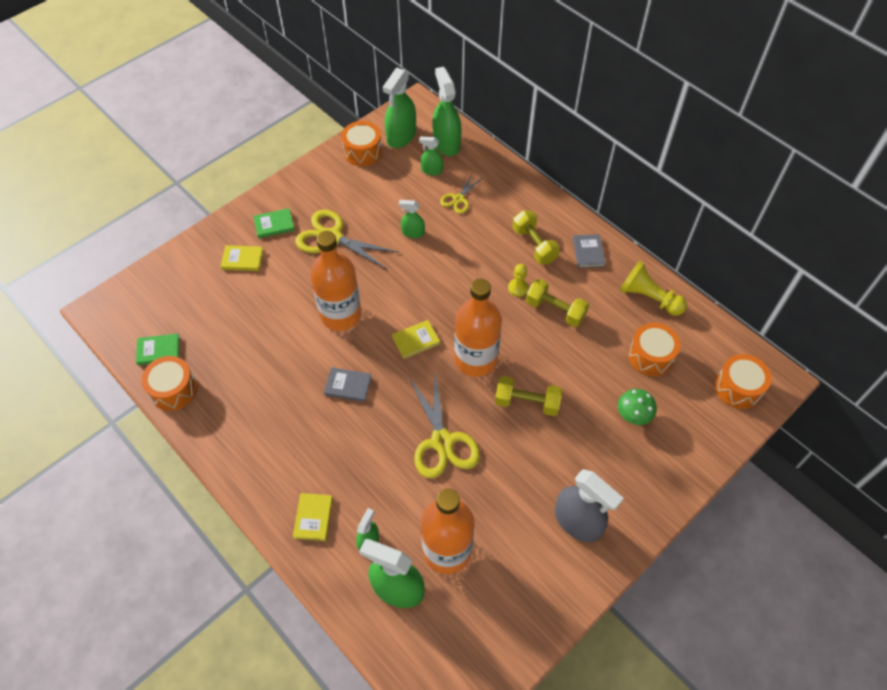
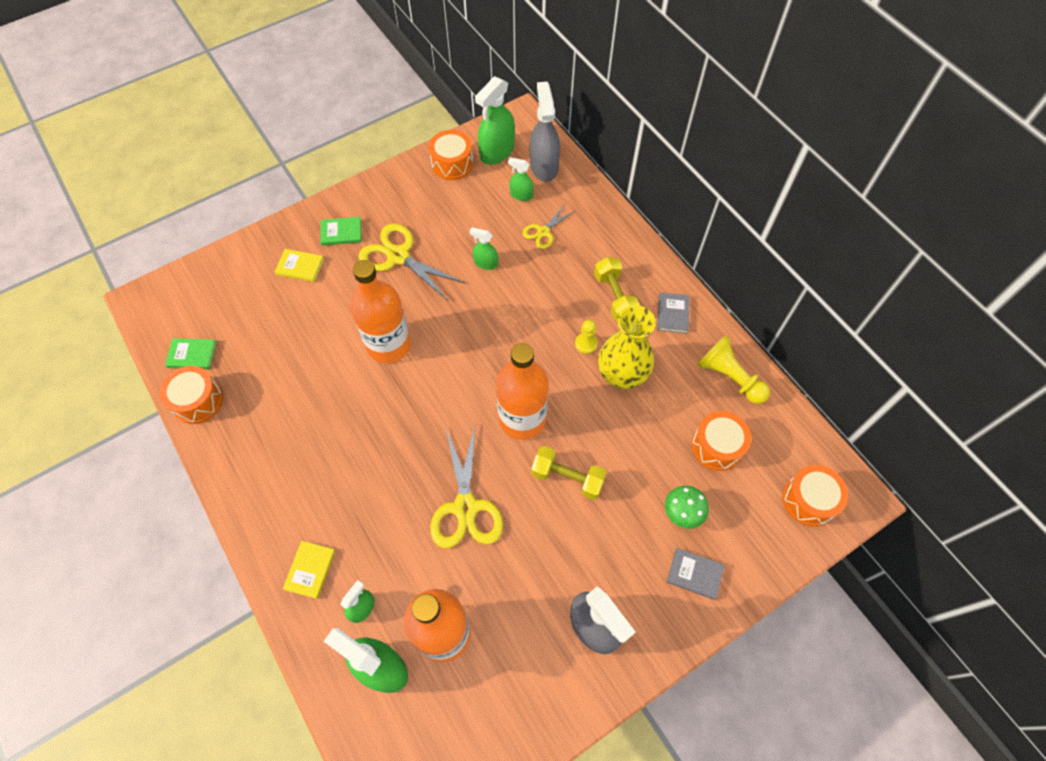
camera: 10 degrees right, 5 degrees up
(348, 385) = (379, 426): grey book -> grey book (694, 574)
(416, 340) = (462, 386): yellow book -> none
(446, 143) = (544, 166): green spray bottle -> grey spray bottle
(555, 310) = (622, 375): yellow dumbbell -> yellow vase

